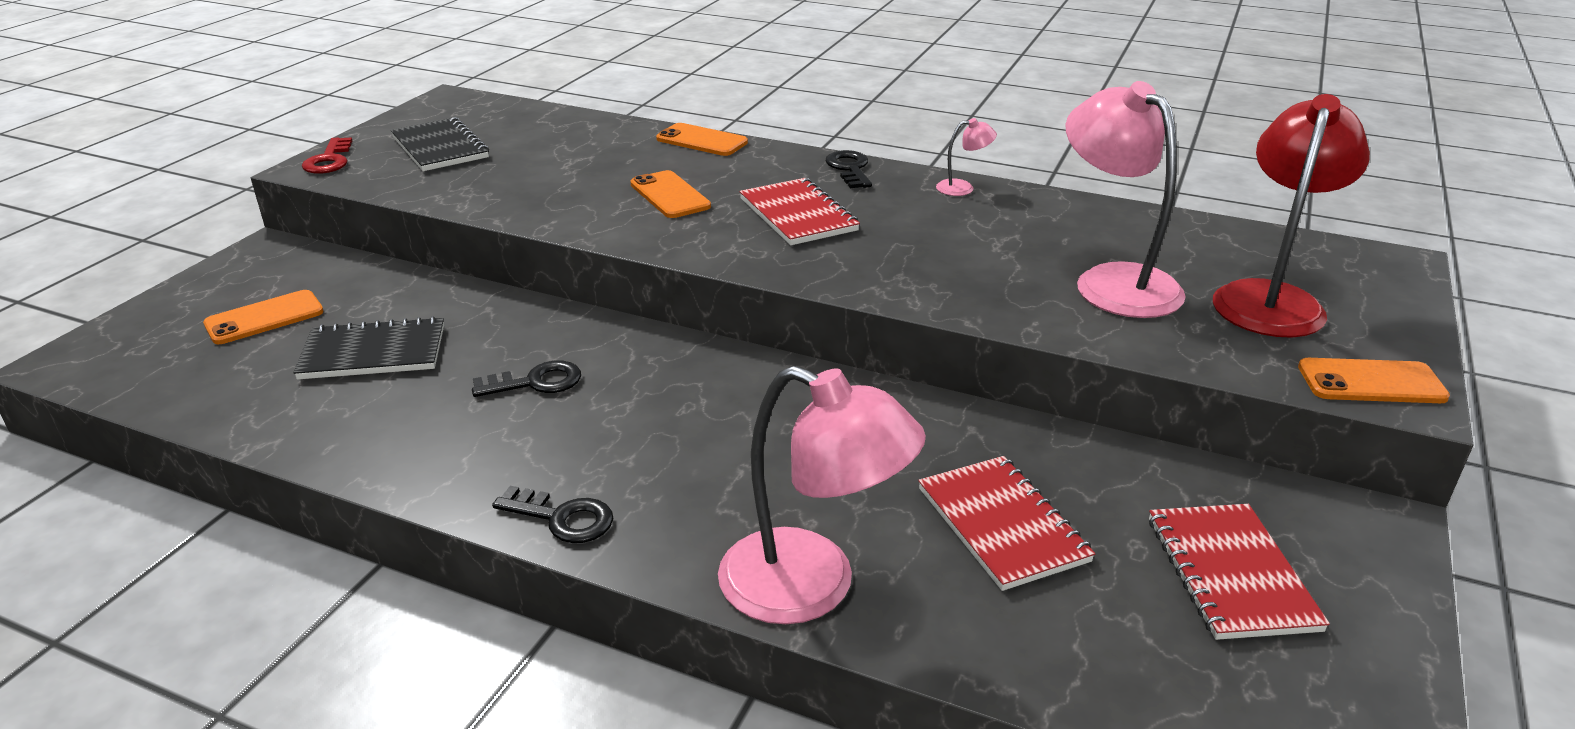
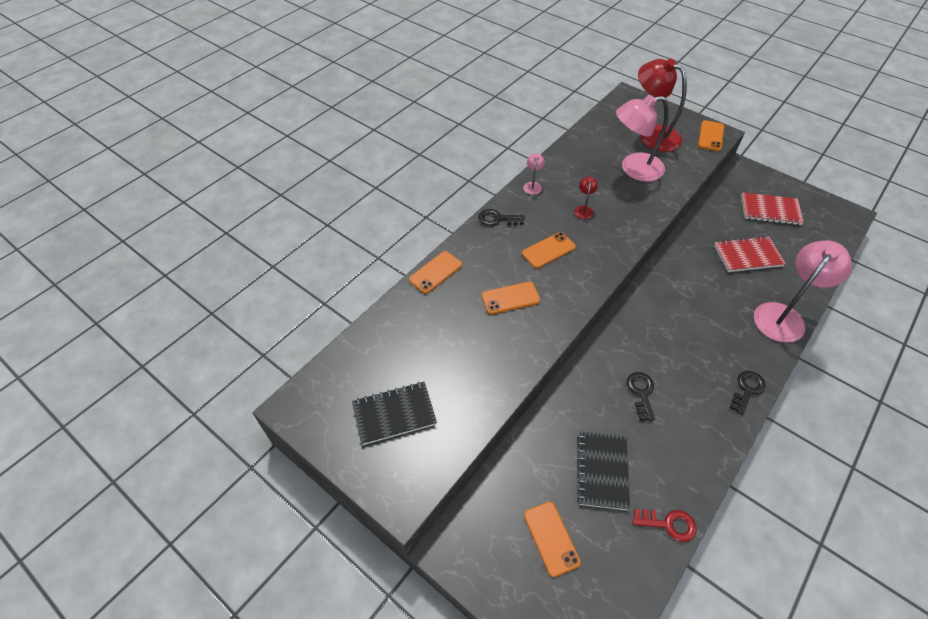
camera: 75 degrees left, 20 degrees up
(329, 160) = (392, 488): red key -> red key (668, 524)
(798, 215) = (548, 250): red notebook -> orange phone
(933, 237) = (583, 209): none -> red lamp

